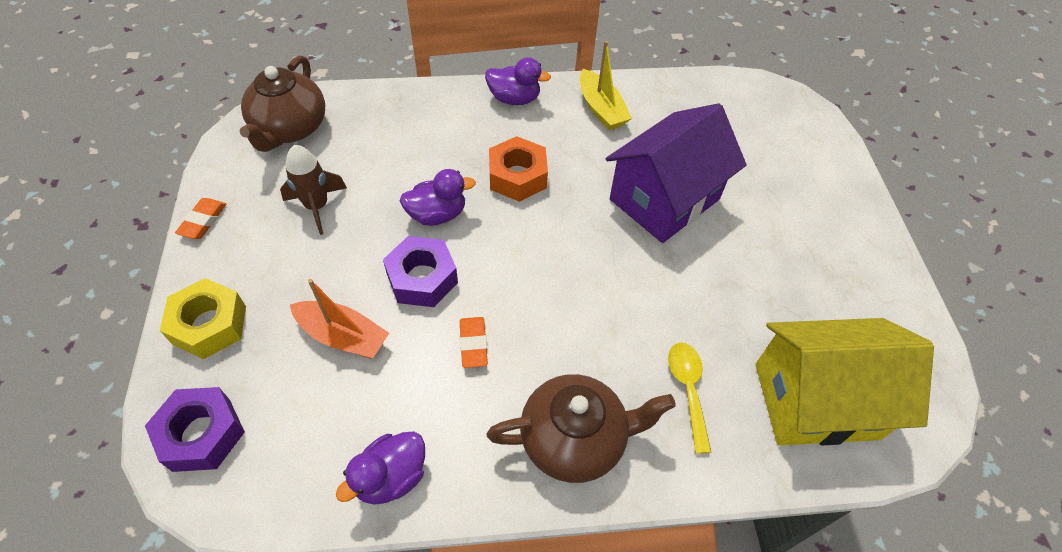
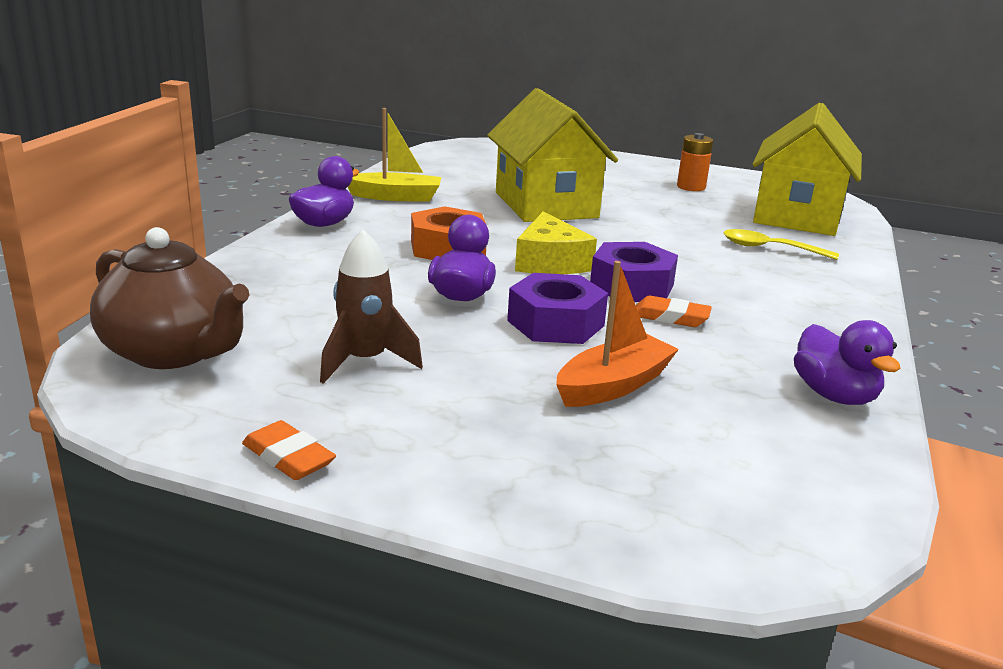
camera: 65 degrees left, 30 degrees down
(202, 434) = (731, 521): purple nut -> purple nut (632, 286)
(209, 325) = (523, 484): yellow nut -> none
(534, 241) = (550, 262): none -> yellow cheese
(574, 439) = (809, 300): brown teapot -> none
(664, 199) = (546, 205): purple house -> yellow house
(825, 290) = (691, 187): none -> orange battery

